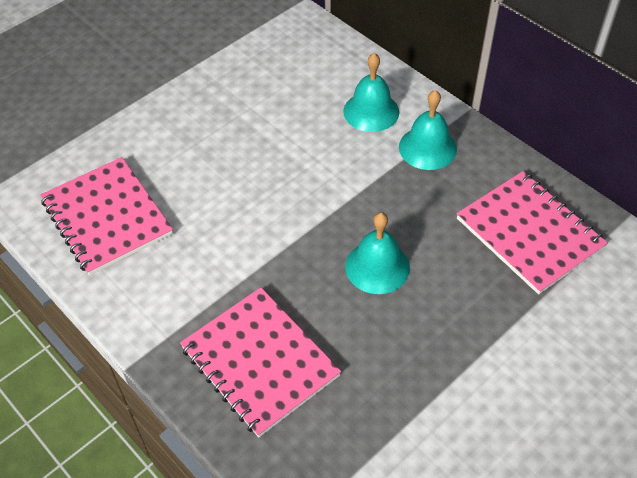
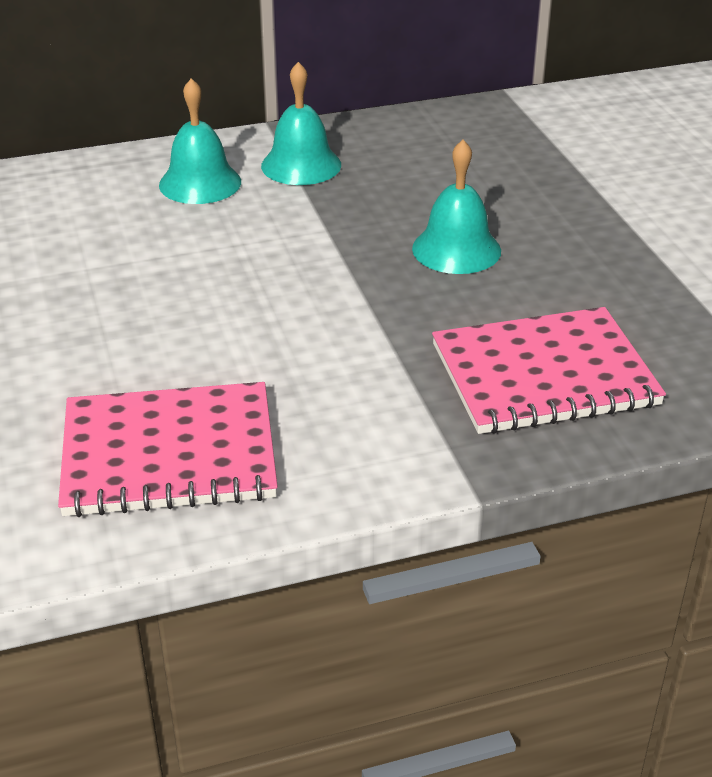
camera: 65 degrees left, 15 degrees down
(529, 233) = (484, 145): pink notebook -> none

